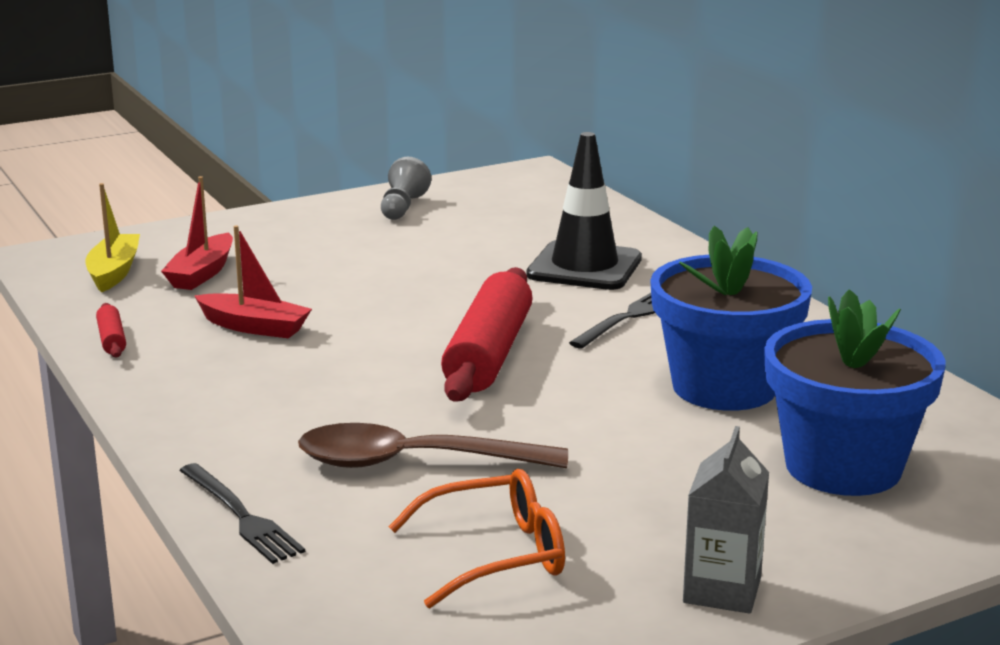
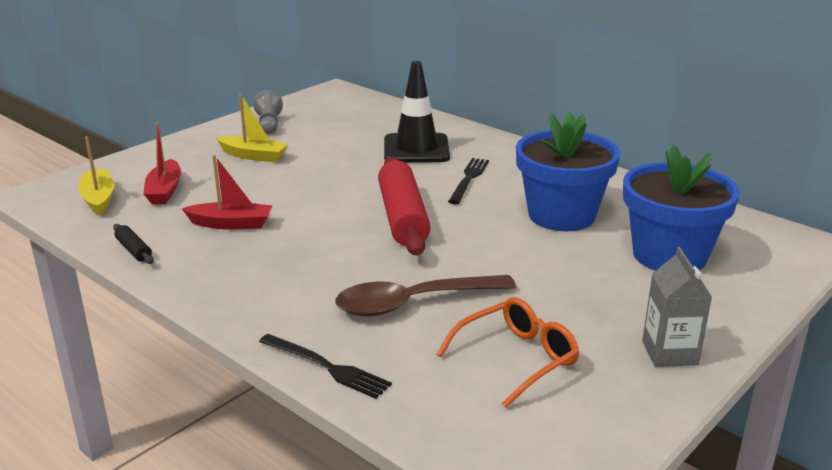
camera: 20 degrees left, 5 degrees up
(111, 339) = (134, 250): red rolling pin -> black rolling pin
(349, 245) = (253, 156): none -> yellow boat

